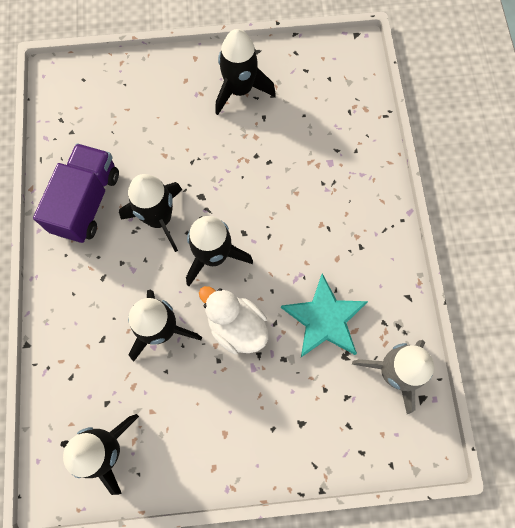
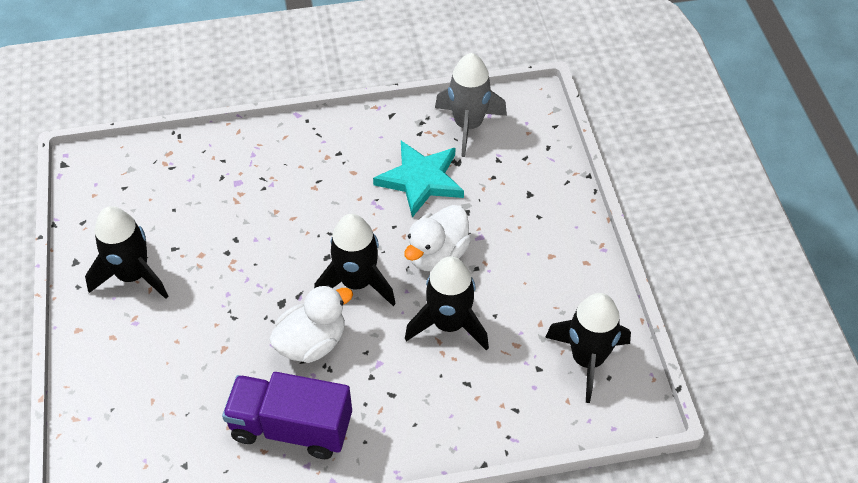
camera: 95 degrees left, 20 degrees down
(159, 219) = (312, 343): black rocket -> white duck

